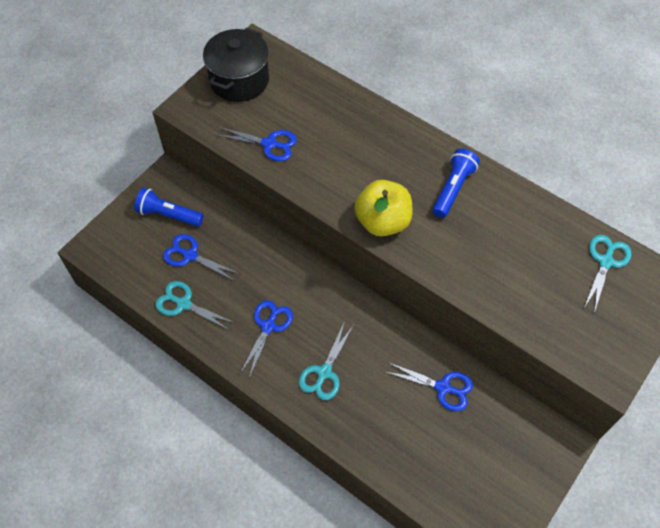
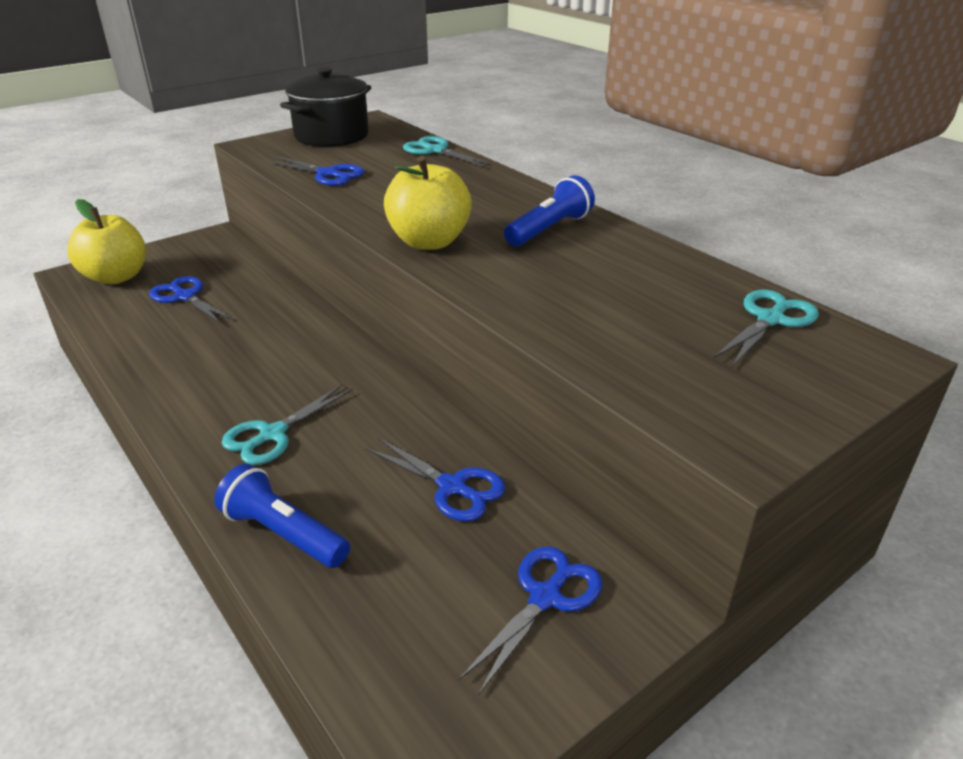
camera: 15 degrees right, 25 degrees down
(125, 244) = (116, 277): none -> yellow apple
(168, 215) = (190, 263): blue flashlight -> blue flashlight (283, 534)
(183, 304) = (137, 335): turquoise scissors -> turquoise scissors (436, 151)
(268, 326) = (230, 373): blue scissors -> blue scissors (545, 597)

